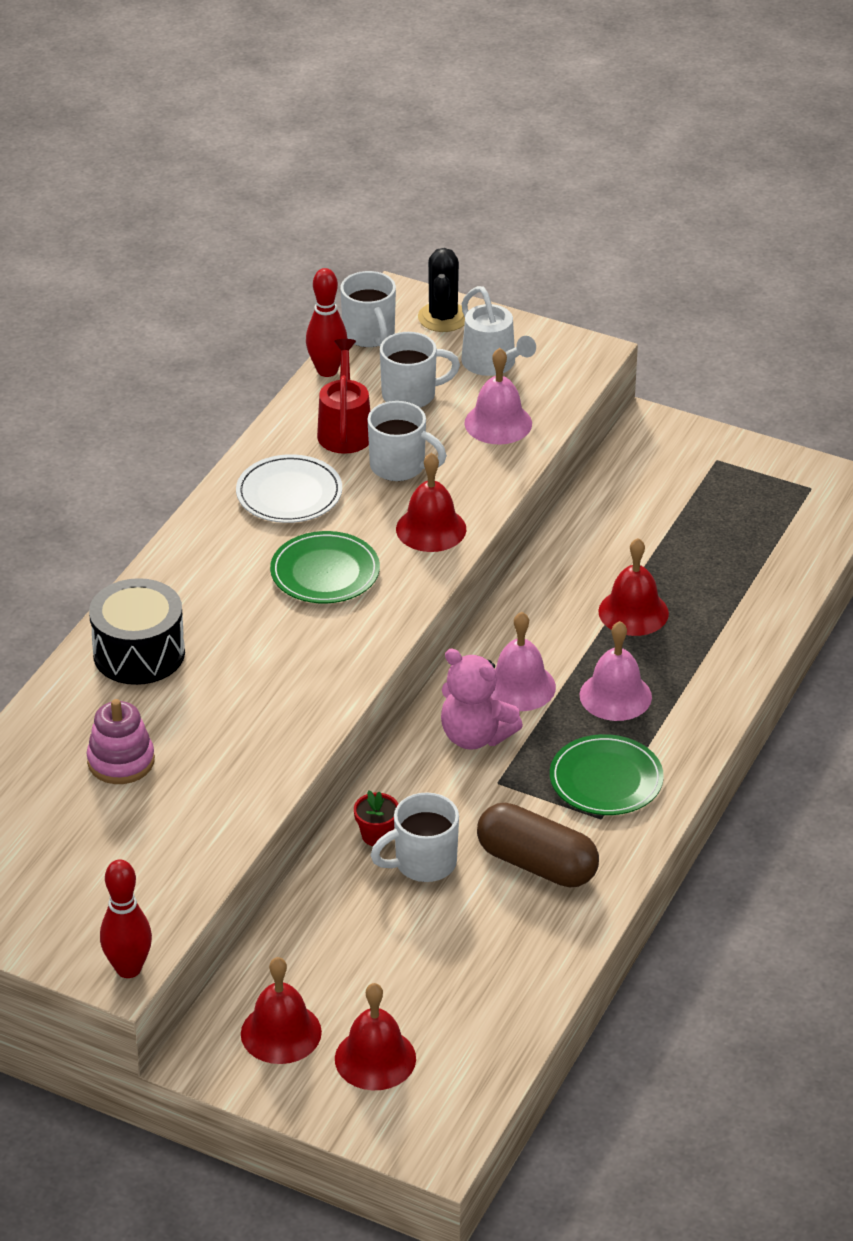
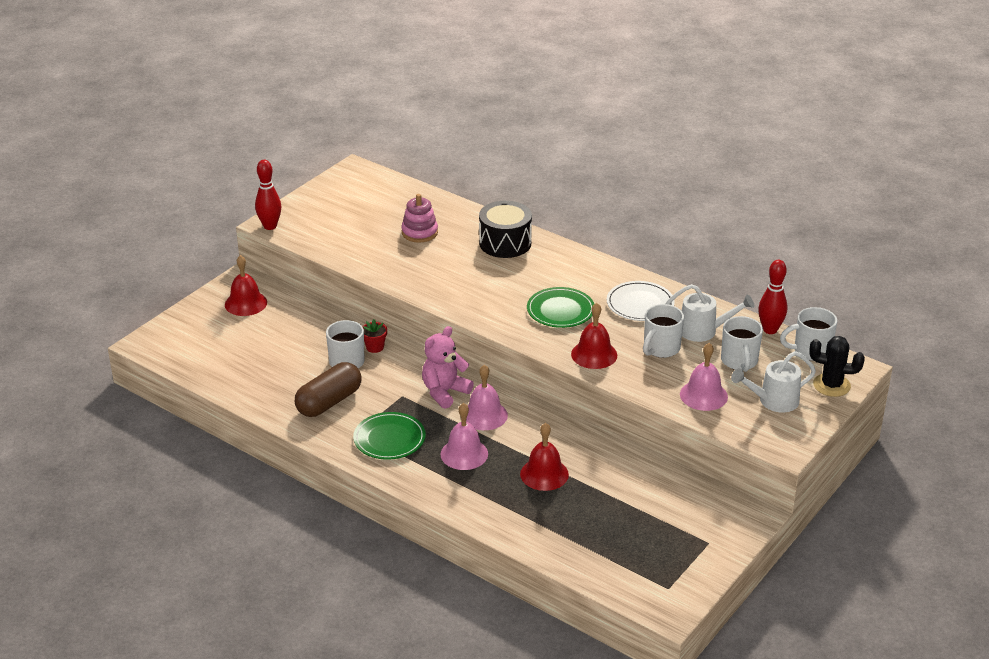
camera: 100 degrees right, 5 degrees down
(345, 429) = (704, 331): red watering can -> white watering can
(375, 1058) = (213, 330): red bell -> none

